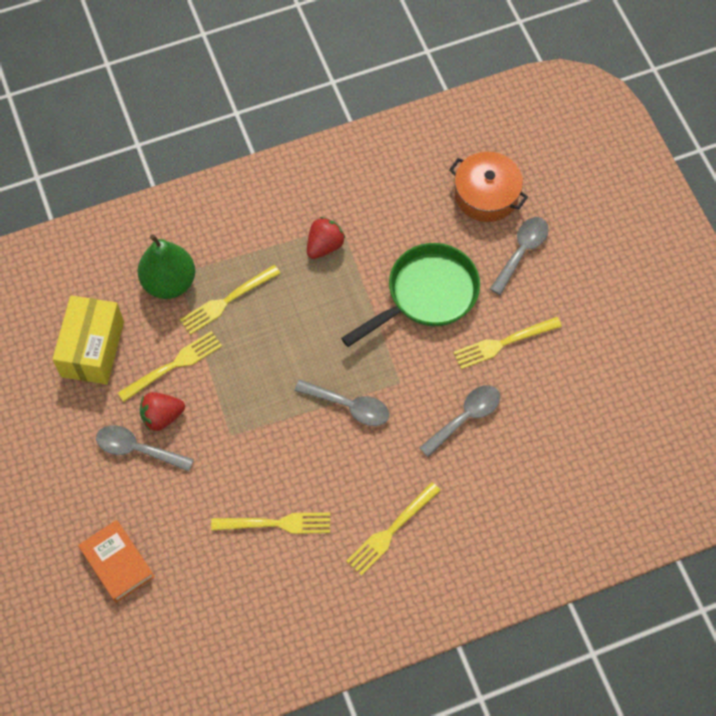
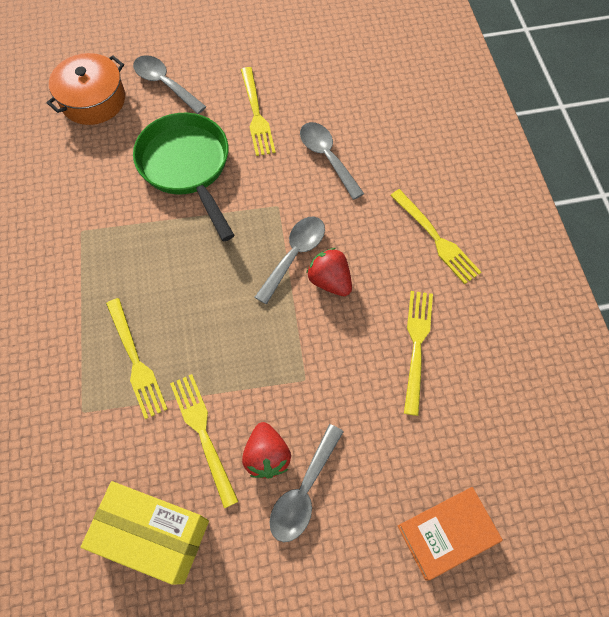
camera: 80 degrees left, 0 degrees up
(169, 282) = (90, 425): green pear -> none
(324, 246) = (99, 250): red strawberry -> red strawberry (330, 281)

